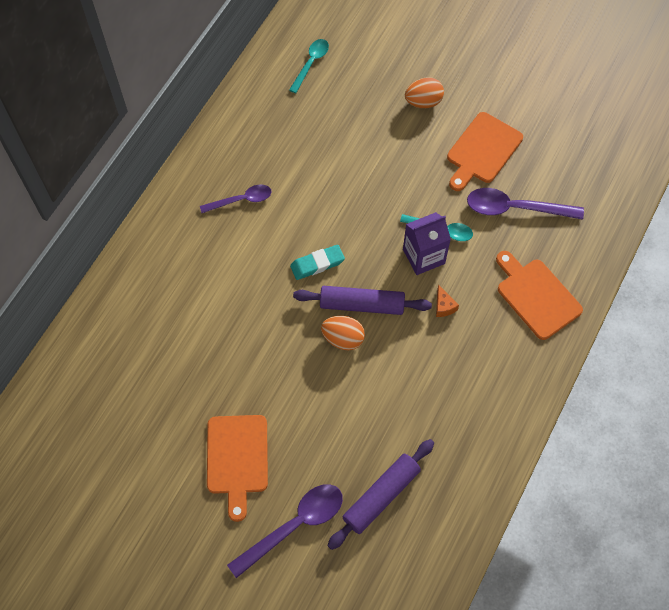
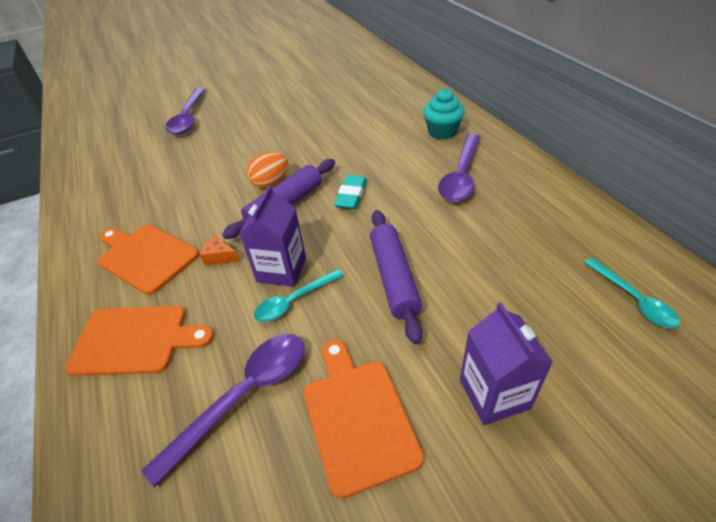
camera: 130 degrees right, 20 degrees down
(179, 247) = (442, 132): none -> turquoise cupcake
(237, 459) = (255, 110): orange cutting board -> orange cutting board (146, 256)
(241, 200) = (461, 176): purple spoon -> purple spoon, size x1.59
(381, 496) = (148, 155): purple rolling pin -> purple rolling pin (394, 278)
(423, 102) = (494, 394): orange egg -> purple carton

